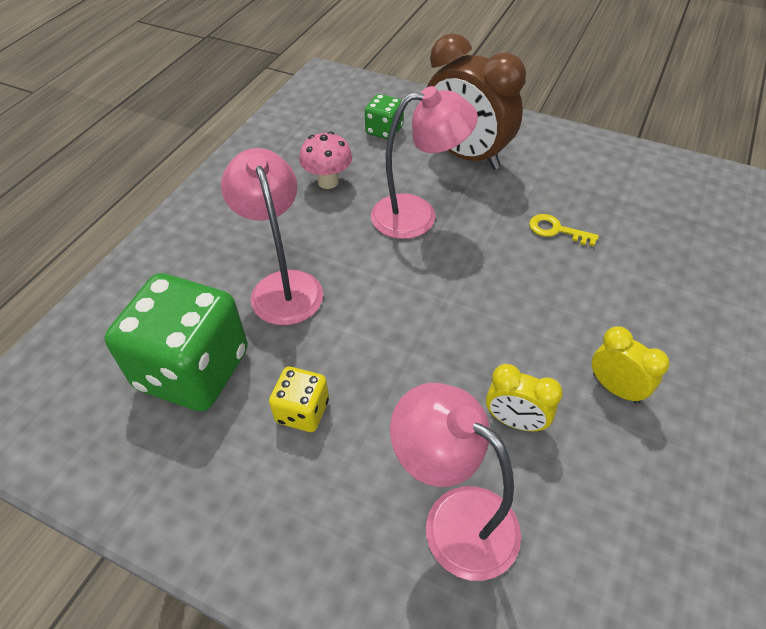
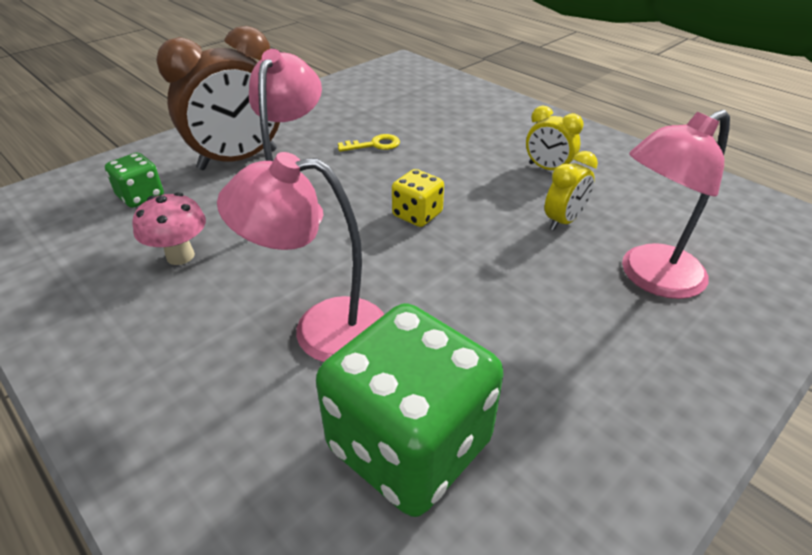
camera: 70 degrees left, 10 degrees down
(302, 411) = (511, 351): yellow dice -> yellow dice (417, 215)
(556, 230) = (374, 145): yellow key -> yellow key turned 150 degrees counterclockwise
(615, 388) = (547, 169): yellow clock -> yellow clock turned 120 degrees counterclockwise

